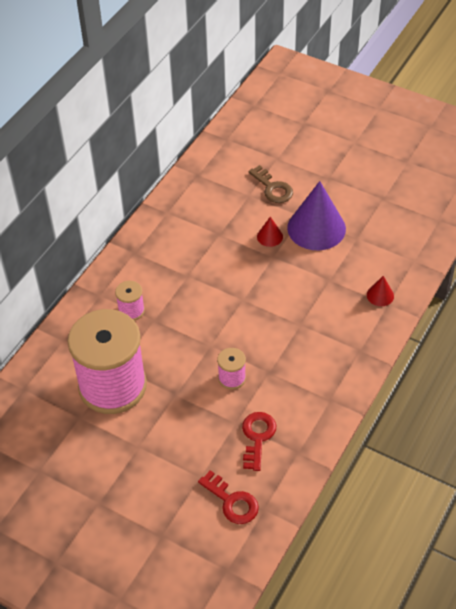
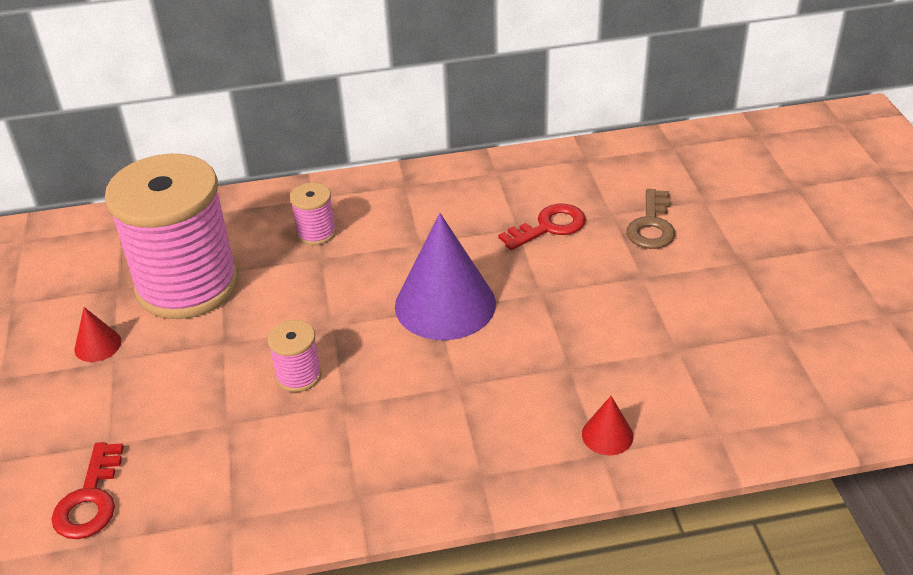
camera: 50 degrees right, 10 degrees down
(257, 437) = (222, 459): red key -> red key (549, 227)
(270, 236) = (570, 270): red cone -> red cone (98, 345)
(316, 228) = (641, 301): purple cone -> purple cone (445, 304)

